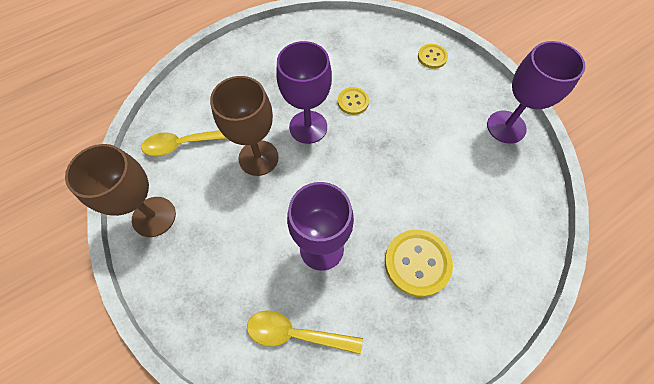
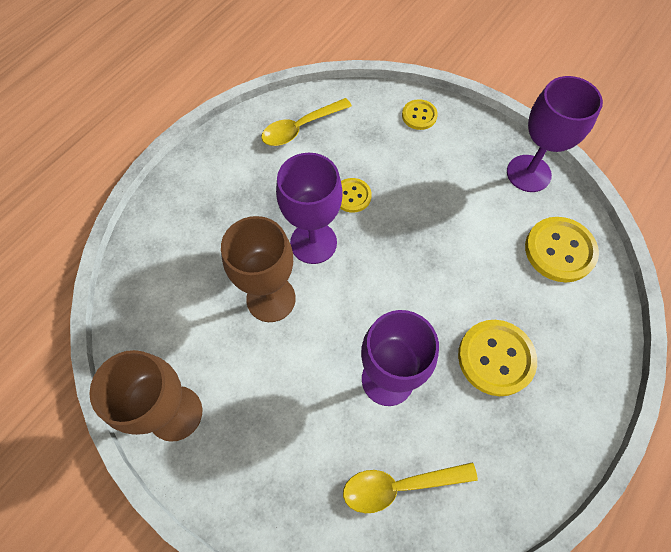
camera: 20 degrees left, 0 degrees up
(184, 144) = (173, 312): yellow spoon -> yellow spoon (300, 128)
(508, 196) = (559, 250): none -> yellow button

